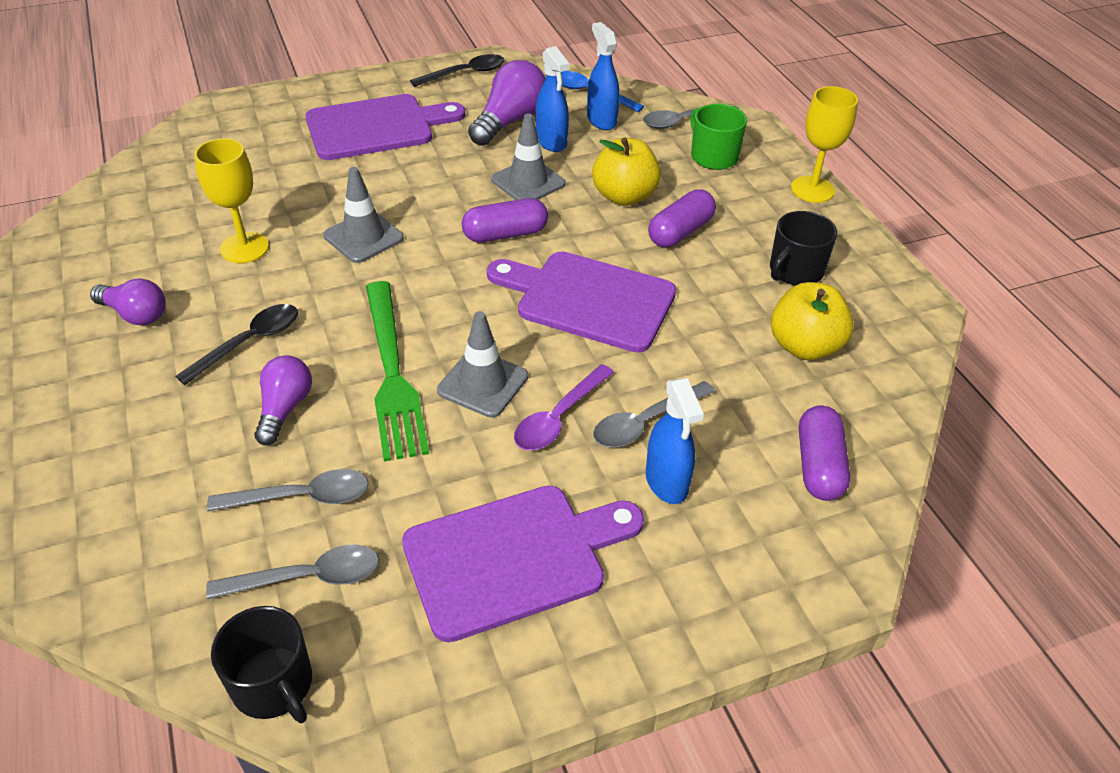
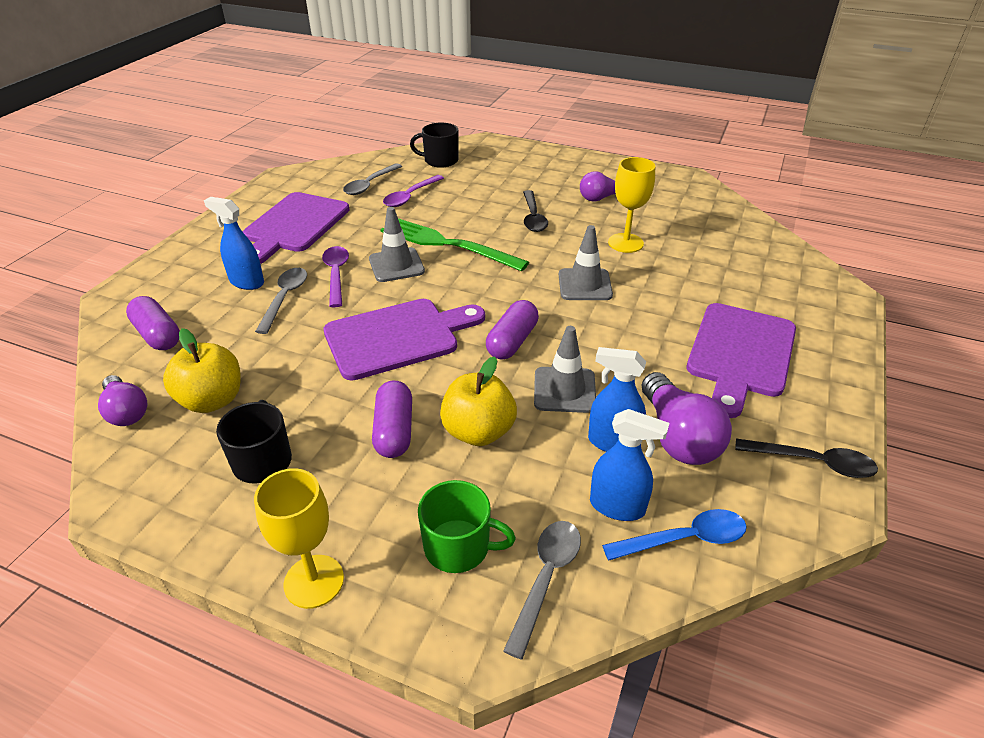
camera: 135 degrees right, 5 degrees down
(273, 684) = (340, 166): black mug -> black mug (440, 160)
(285, 409) = (469, 210): purple light bulb -> purple light bulb (126, 411)
(302, 497) = (410, 196): grey spoon -> purple spoon
(465, 73) = (813, 462): black spoon -> black spoon turned 90 degrees counterclockwise

